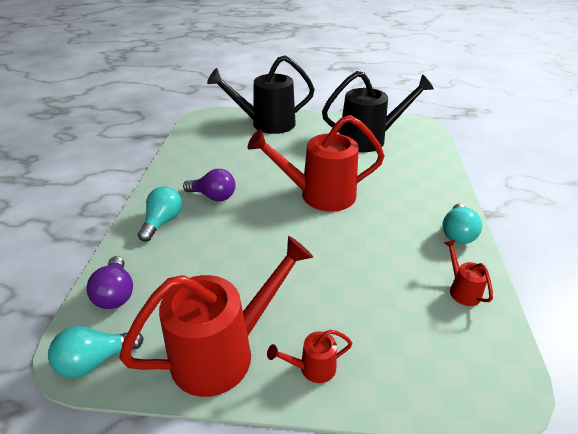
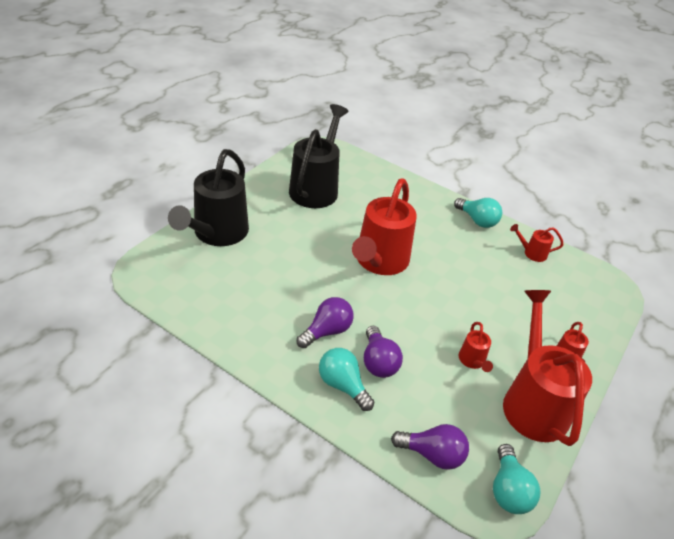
camera: 65 degrees left, 5 degrees up
(200, 231) = (378, 362): none -> purple light bulb
(246, 288) = (472, 361): none -> red watering can

